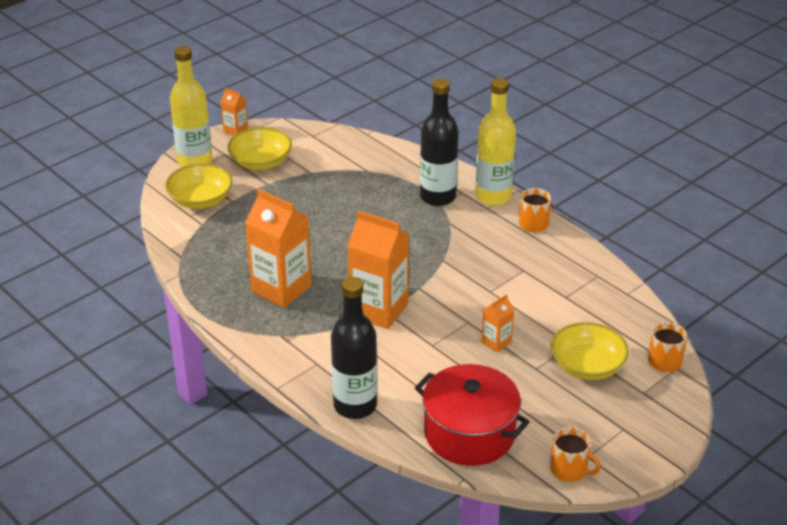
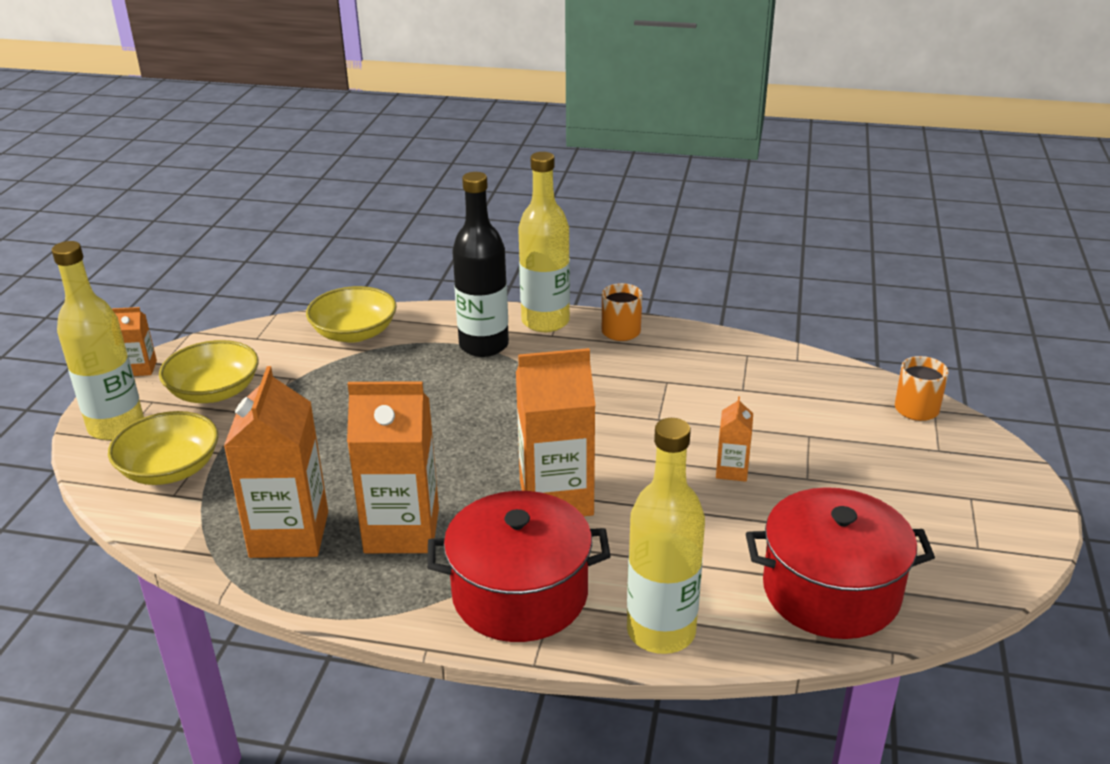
camera: 35 degrees left, 5 degrees down
(225, 264) = (289, 534): none -> orange carton
(306, 351) = (520, 594): none -> red pot
(355, 405) = (661, 631): black bottle -> yellow bottle
(569, 470) = (981, 573): orange mug -> none
(587, 366) = (853, 449): yellow bowl -> yellow bowl (354, 333)

